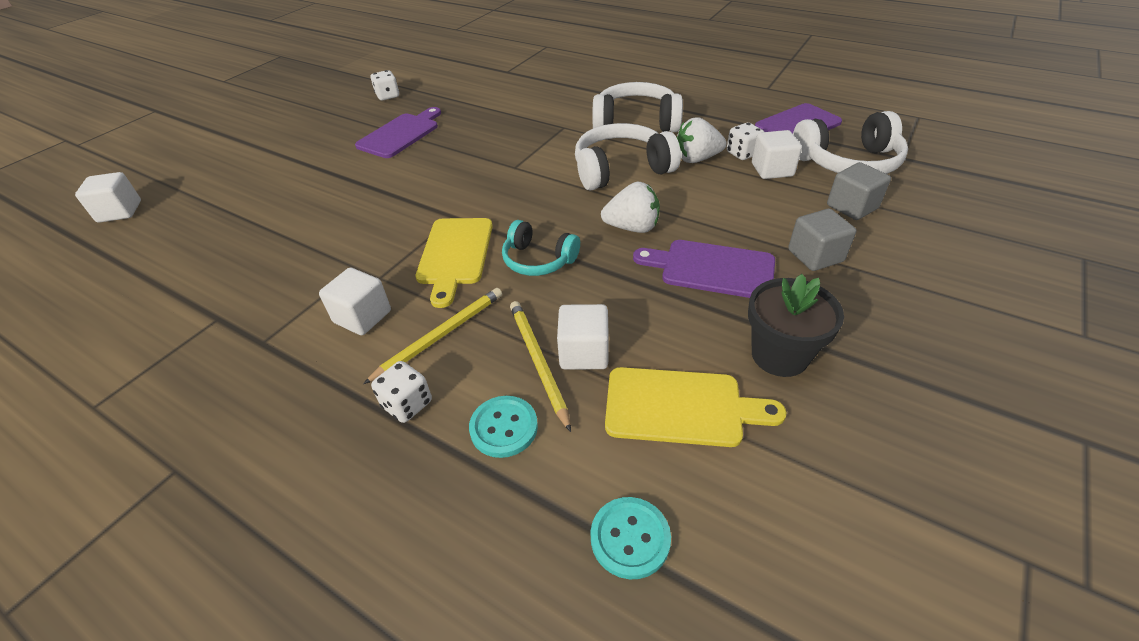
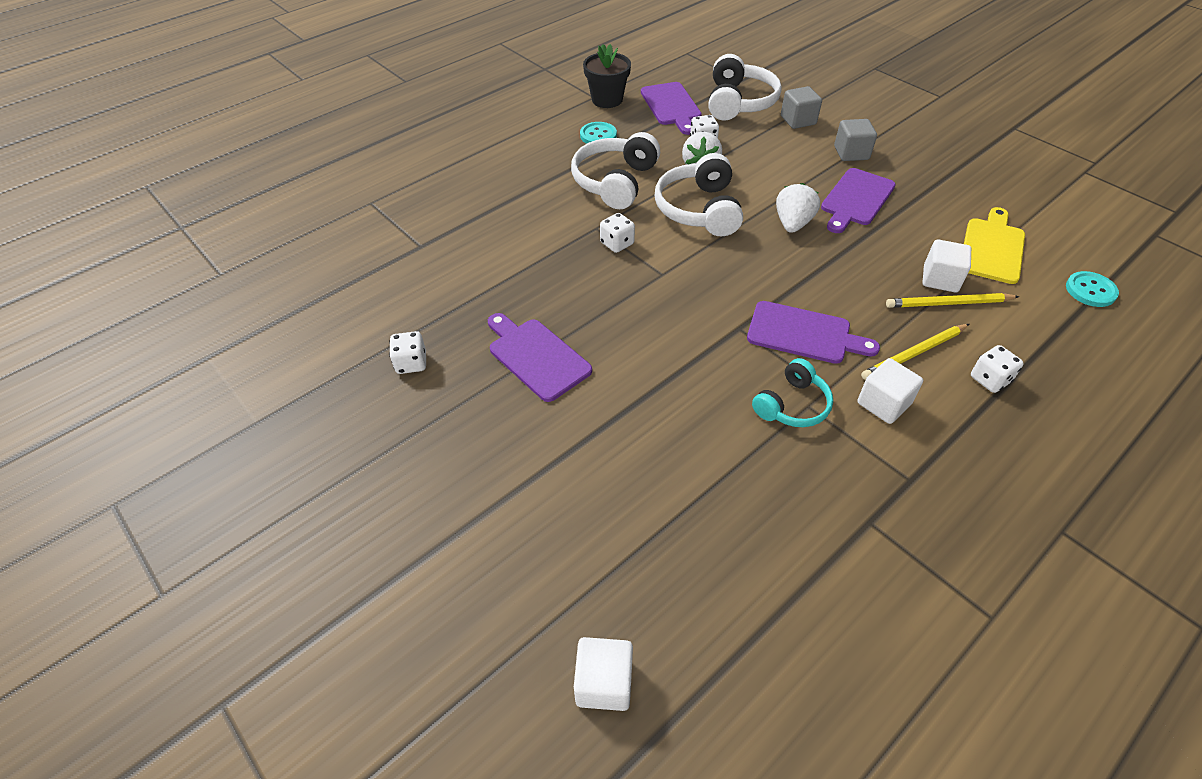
camera: 75 degrees left, 5 degrees up
(440, 335) = (914, 354): yellow pencil -> yellow pencil turned 90 degrees counterclockwise
(455, 255) = (804, 334): yellow cutting board -> purple cutting board
(504, 427) = (1011, 330): turquoise button -> turquoise button (598, 135)
(538, 260) = (824, 283): turquoise headphones -> turquoise headphones (792, 405)
(546, 139) = (617, 243): none -> white dice
(772, 170) = (734, 136): white cube -> none
(779, 355) = (948, 197): black flower pot -> black flower pot (607, 100)

